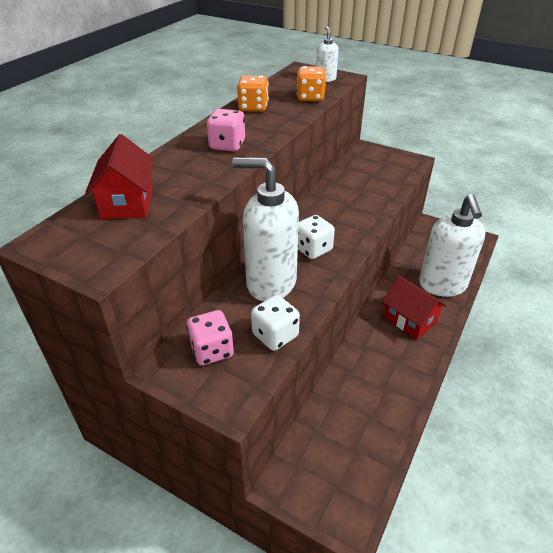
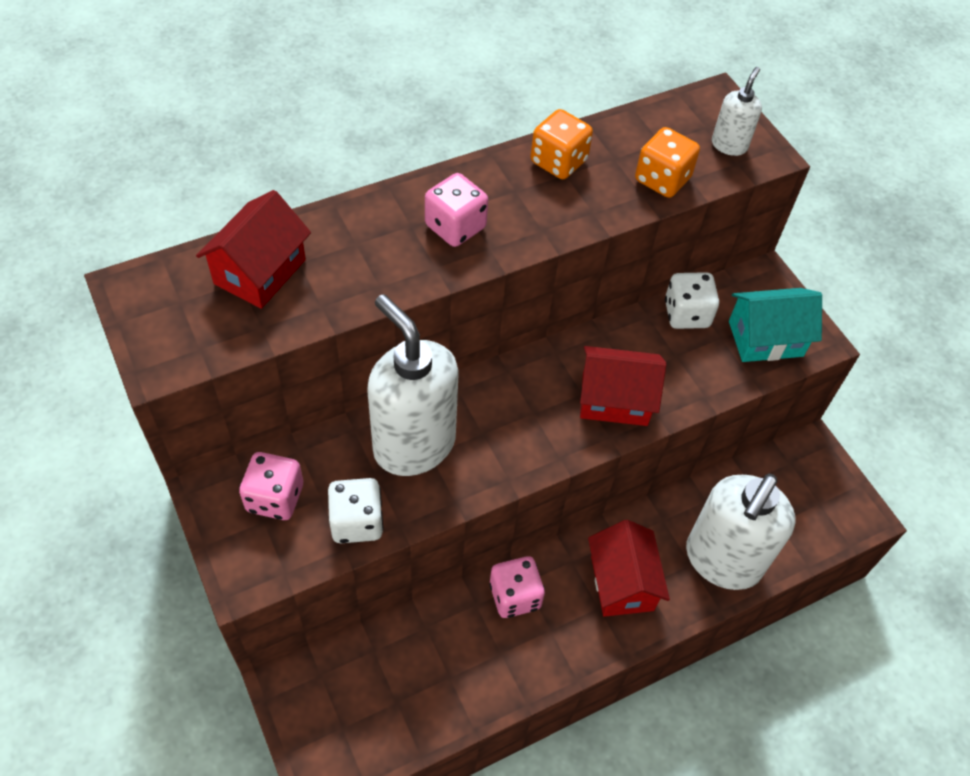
camera: 30 degrees right, 15 degrees up
(313, 249) = (511, 423): white dice -> white dice (686, 314)
(353, 217) = (614, 399): none -> red house
(365, 356) = (515, 596): none -> pink dice
(392, 168) = (765, 339): none -> turquoise house

